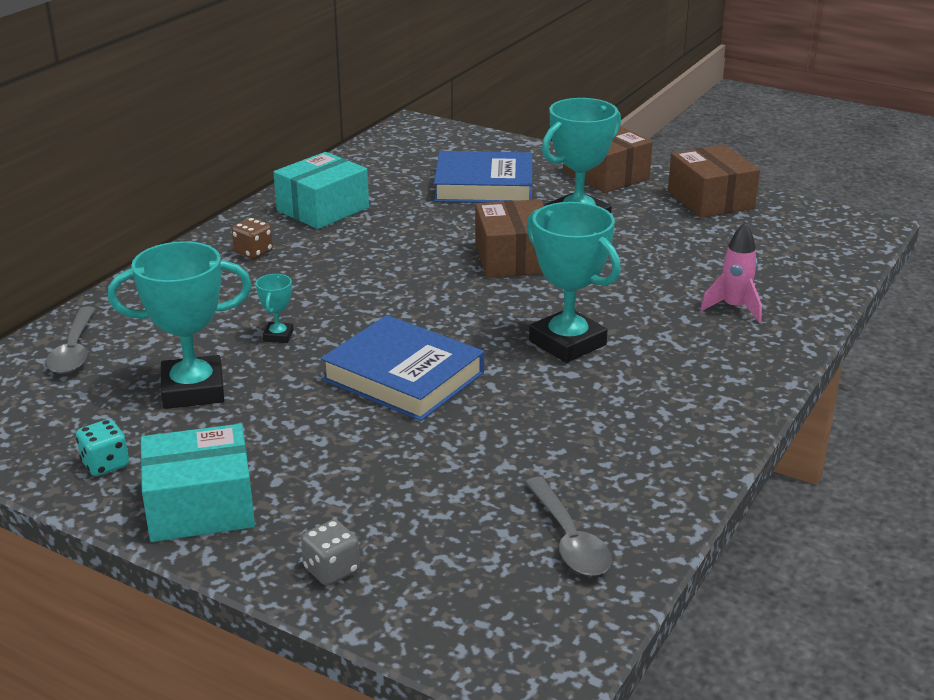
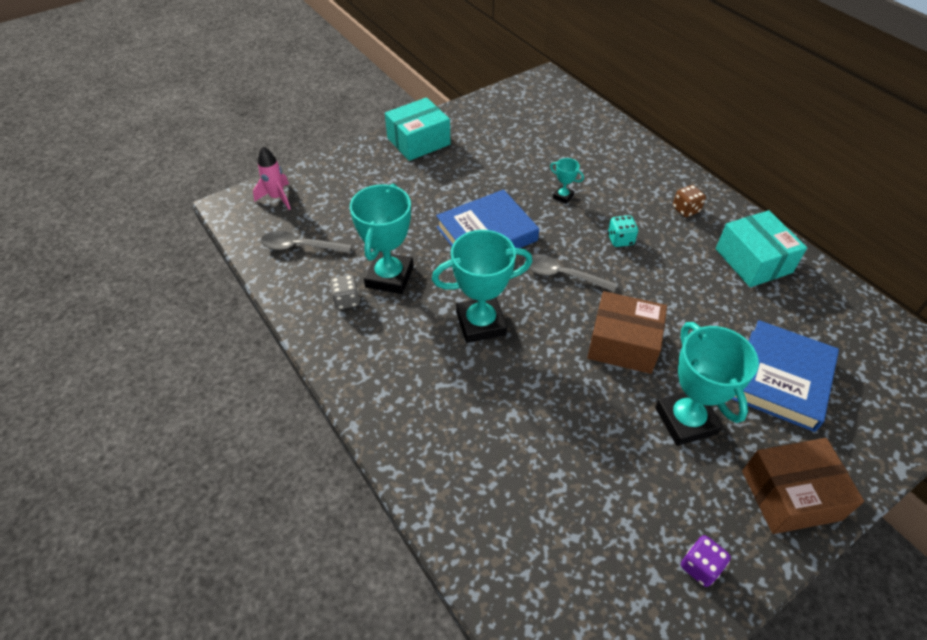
camera: 115 degrees right, 20 degrees up
(74, 350) = (585, 124): grey spoon -> grey spoon (561, 275)
(105, 464) = (471, 121): turquoise dice -> turquoise dice (620, 240)
(193, 390) = (521, 155): turquoise trophy -> turquoise trophy (389, 277)
(200, 506) = (418, 141): turquoise box -> turquoise box turned 45 degrees clockwise
(331, 570) = (344, 167): grey dice -> grey dice (346, 300)
(710, 200) = (700, 566): brown box -> purple dice
(734, 308) = (473, 452): pink rocket -> pink rocket (277, 198)

